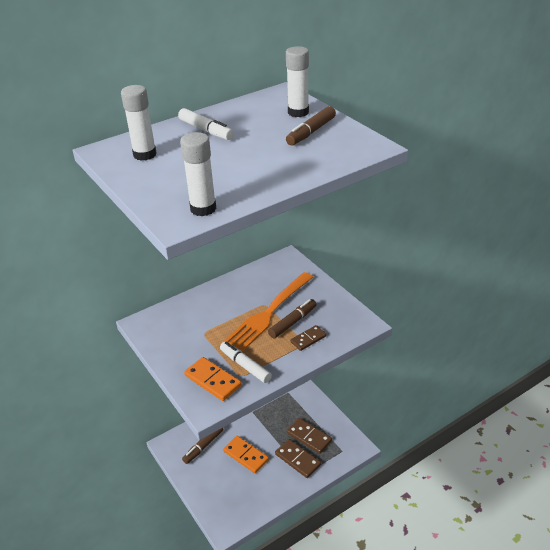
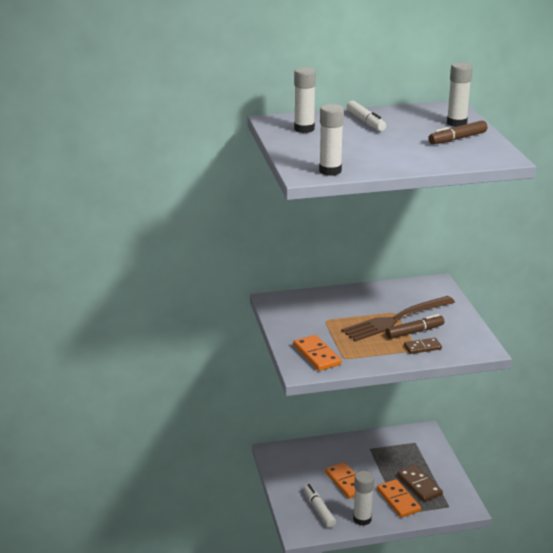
camera: 20 degrees right, 10 degrees down
(203, 446) = (306, 463): brown marker -> none
(245, 366) = (352, 352): white marker -> white marker (319, 509)
(269, 313) = (396, 320): orange fork -> brown fork
(275, 492) = (362, 519): none -> white glue stick
(298, 459) = (398, 500): brown domino -> orange domino

